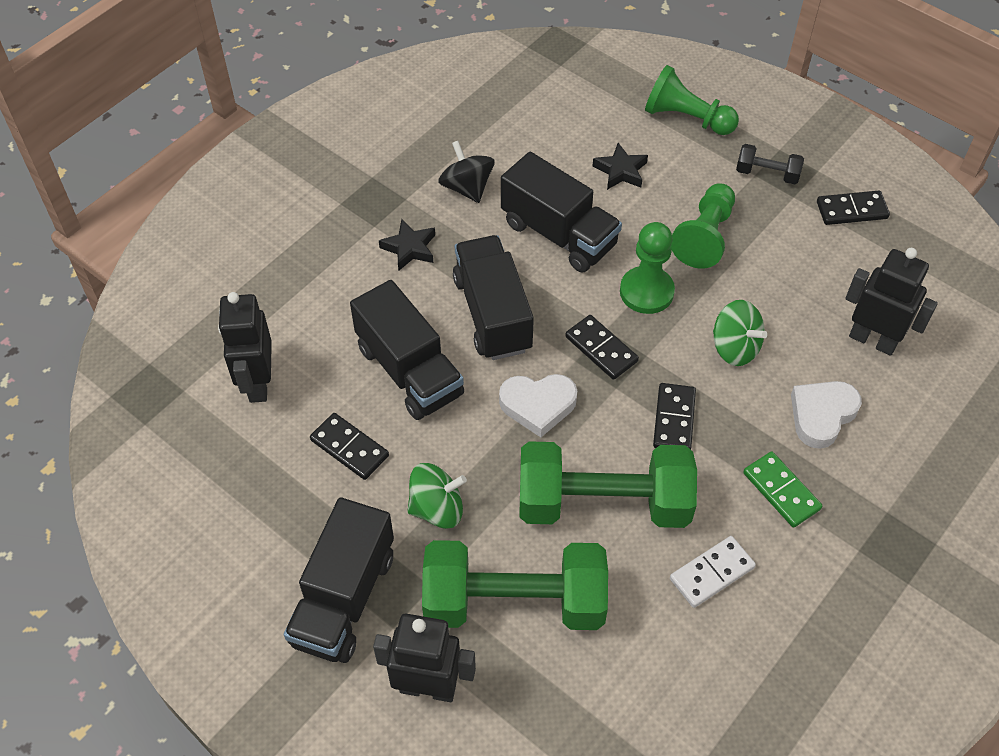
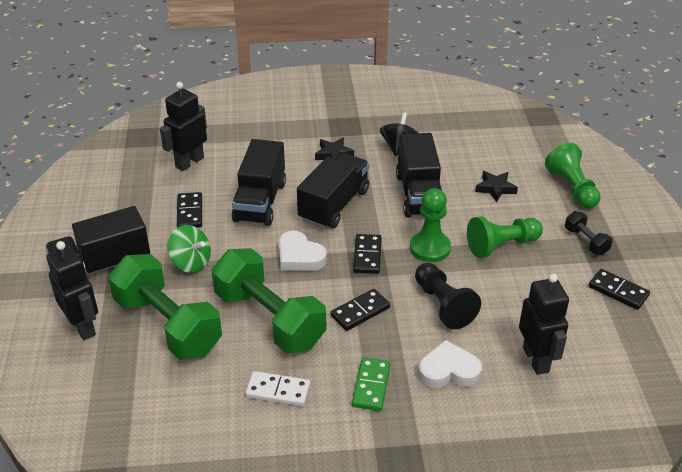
camera: 45 degrees right, 15 degrees down
(734, 347) = (443, 305): green spinning top -> black pawn

